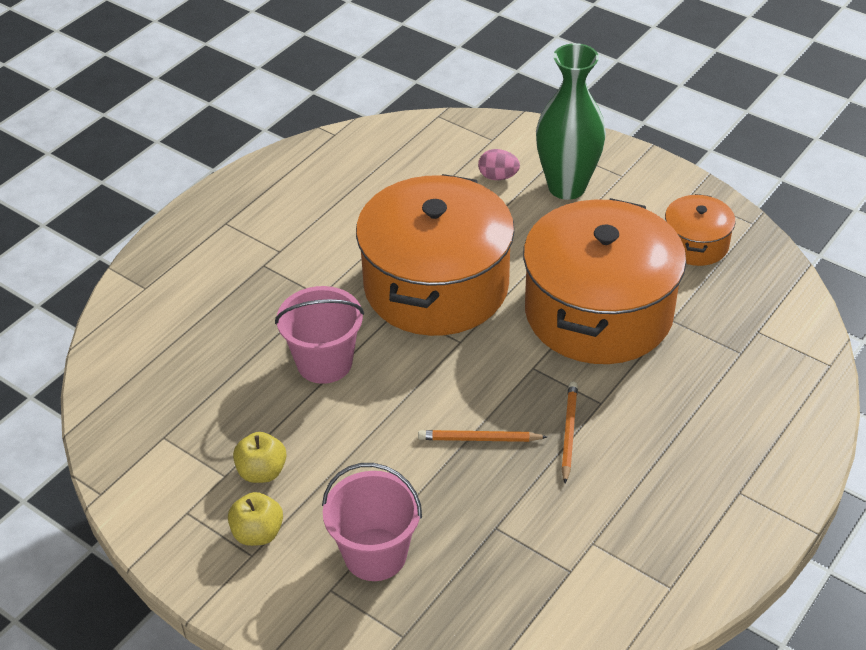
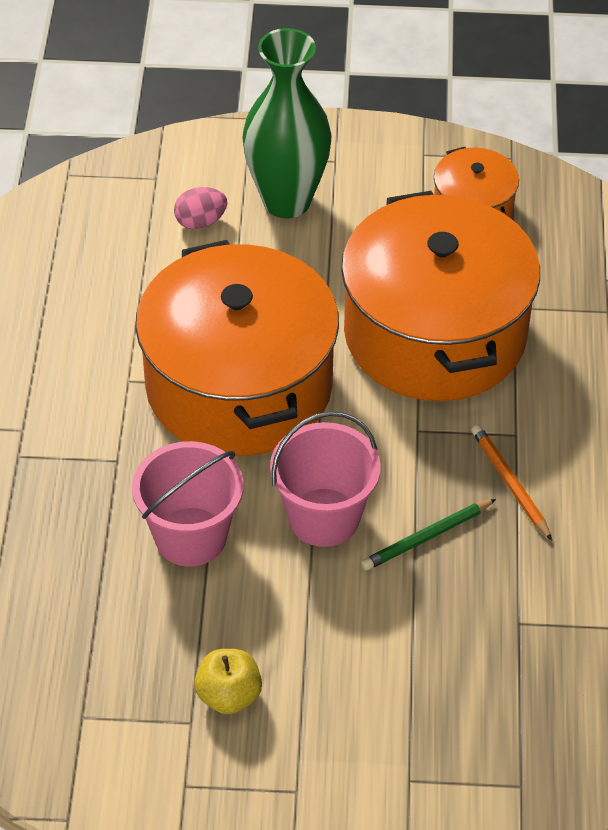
camera: 35 degrees left, 5 degrees up
(258, 533) = (283, 764): yellow apple -> none
(375, 554) = (423, 718): pink bucket -> pink bucket (324, 517)
(479, 439) = (426, 537): orange pencil -> green pencil

